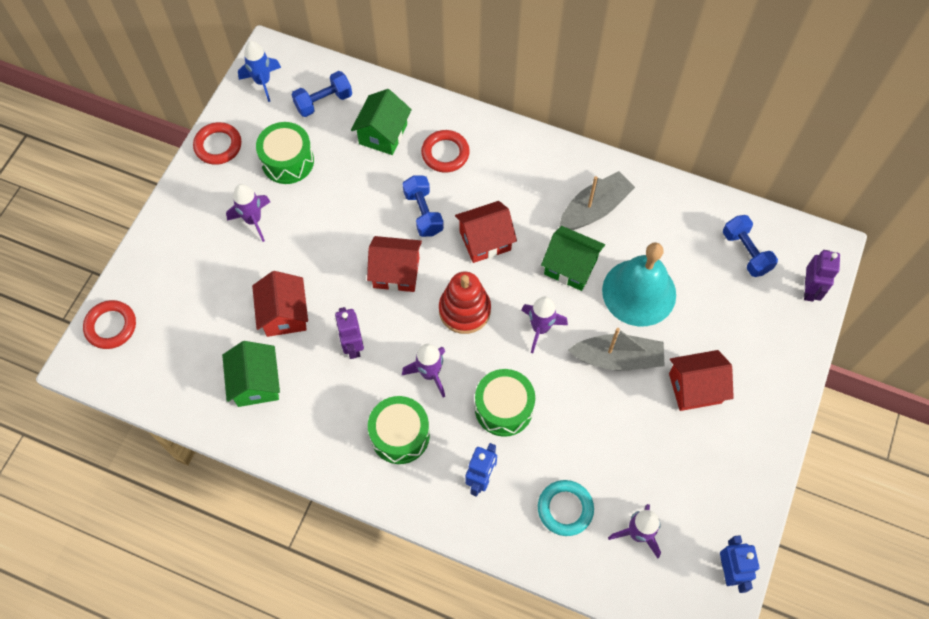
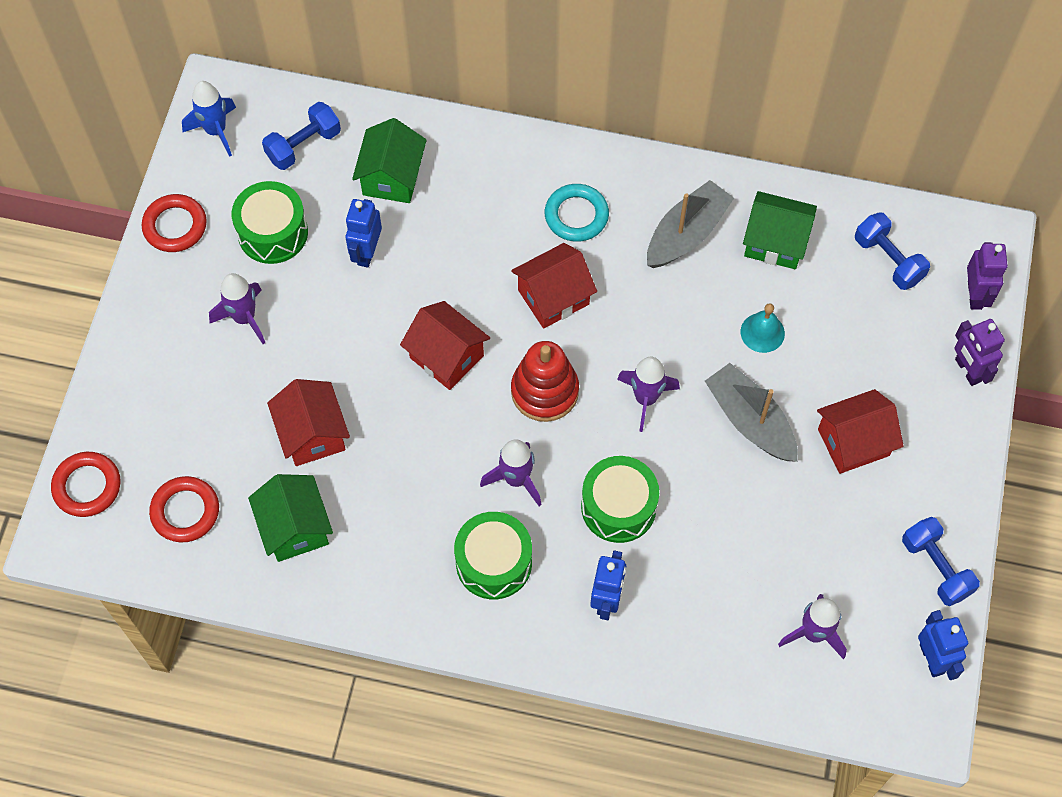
camera: 10 degrees left, 0 degrees up
(352, 346) = (409, 460): purple robot -> purple robot (967, 370)
(353, 186) = (366, 252): none -> blue robot
(396, 272) = (446, 357): red house -> red house turned 45 degrees clockwise
(423, 213) = (466, 273): blue dumbbell -> blue dumbbell (936, 567)
(445, 153) = (479, 190): red ring -> red ring (185, 511)
(565, 509) = (719, 618): turquoise ring -> turquoise ring (576, 215)
(570, 267) = (669, 314): green house -> green house (775, 242)
(617, 358) = (750, 421): grey boat -> grey boat turned 120 degrees counterclockwise
(639, 292) = (762, 332): turquoise bell -> turquoise bell, size x0.46

